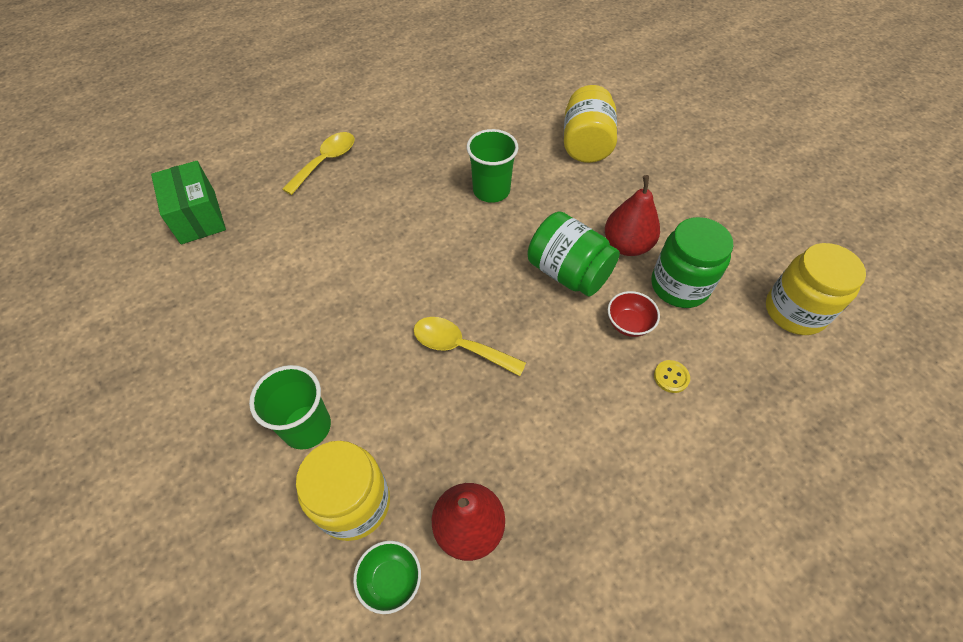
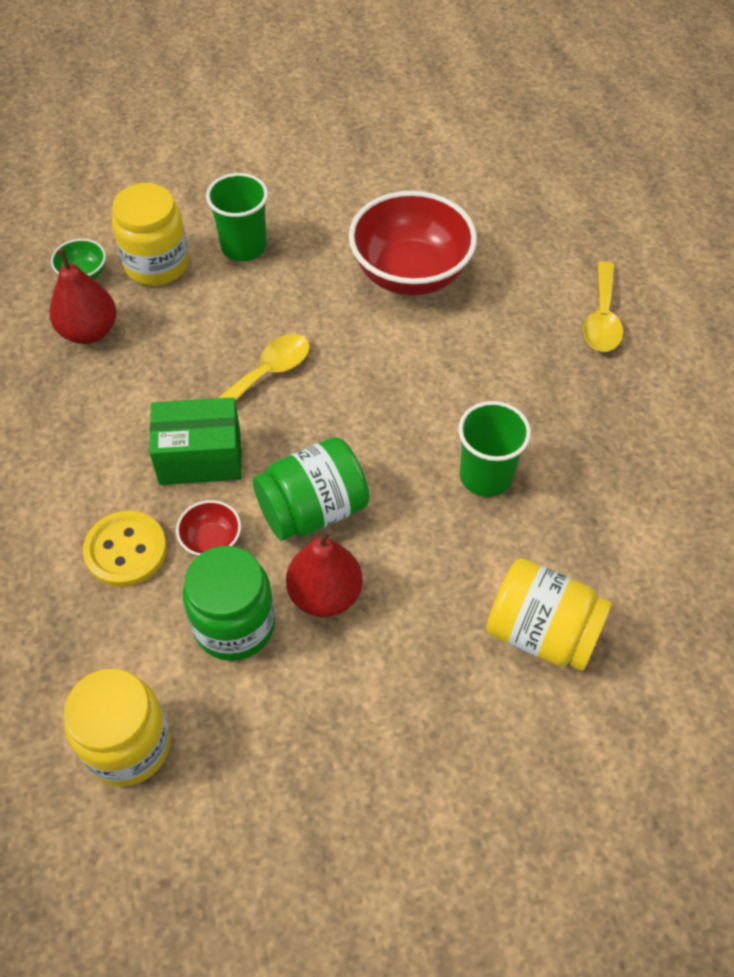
camera: 110 degrees right, 0 degrees up
(198, 217) = (544, 200): green box -> green box (200, 458)
(309, 281) = (410, 274): none -> red bowl
(326, 161) = (602, 318): yellow spoon -> yellow spoon turned 45 degrees clockwise
(671, 377) = (126, 550): yellow button -> yellow button, size x1.96

